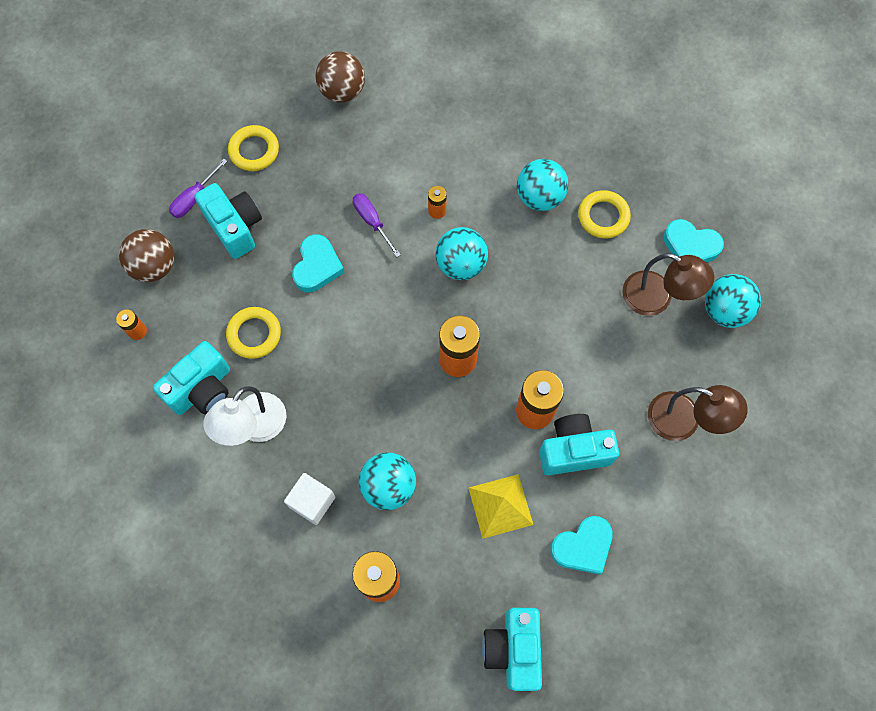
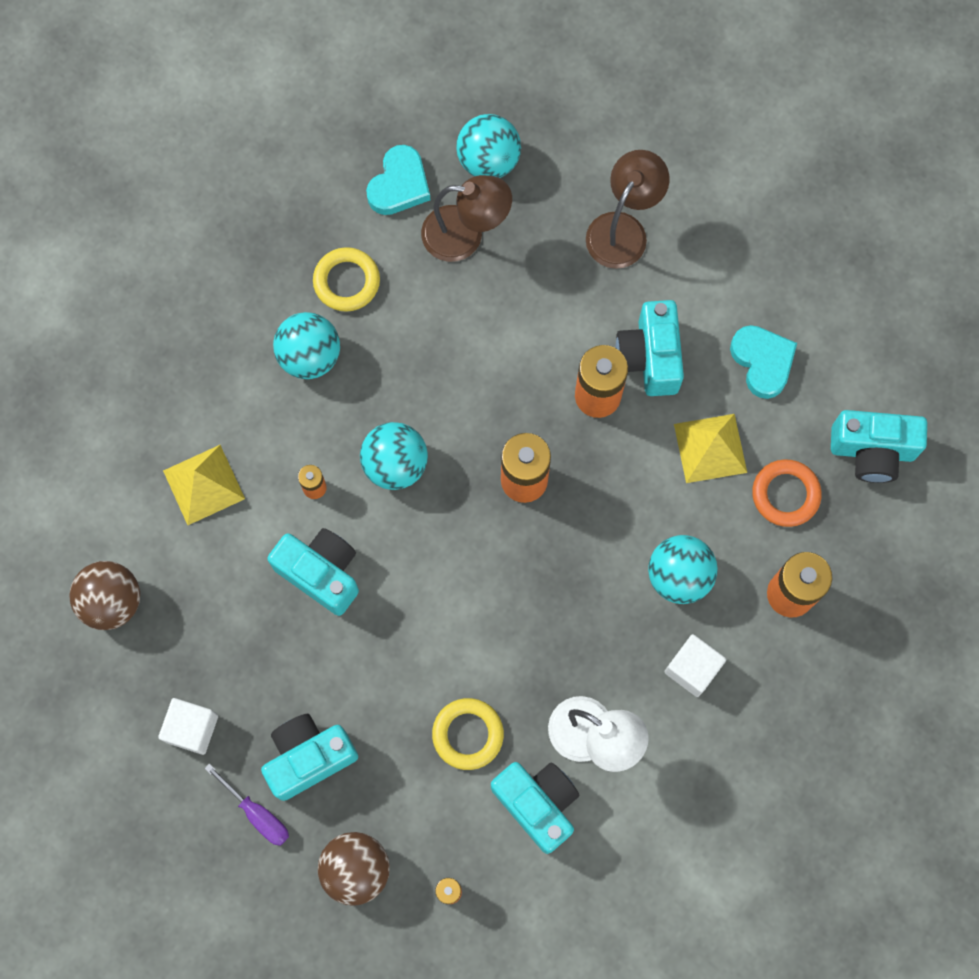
camera: 85 degrees left, 5 degrees up
(254, 151) = (192, 728): yellow ring -> white cube
(317, 266) = (379, 648): turquoise heart -> none
(372, 222) = (321, 573): purple screwdriver -> turquoise camera
(432, 138) = (204, 485): none -> yellow pyramid
(466, 572) = (785, 494): none -> orange ring
(656, 298) = (465, 235): brown lamp -> brown lamp turned 60 degrees clockwise

